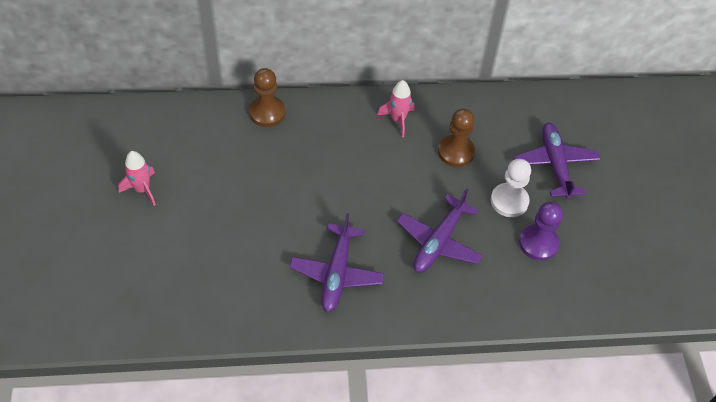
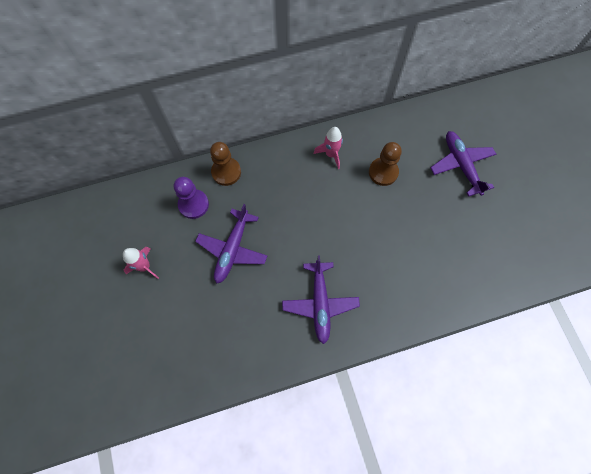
camera: 10 degrees left, 15 degrees up
(439, 242) = (391, 255): purple plane -> purple plane (232, 249)
(509, 201) = (435, 206): white pawn -> none
(538, 243) = (467, 237): purple pawn -> purple pawn (193, 204)

